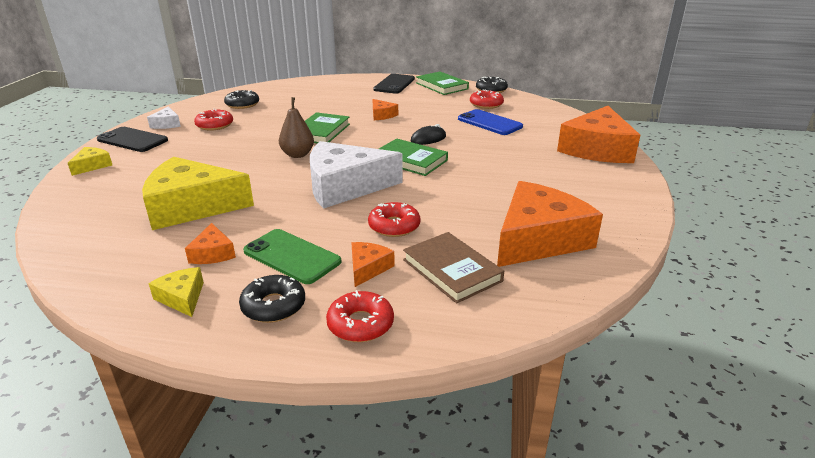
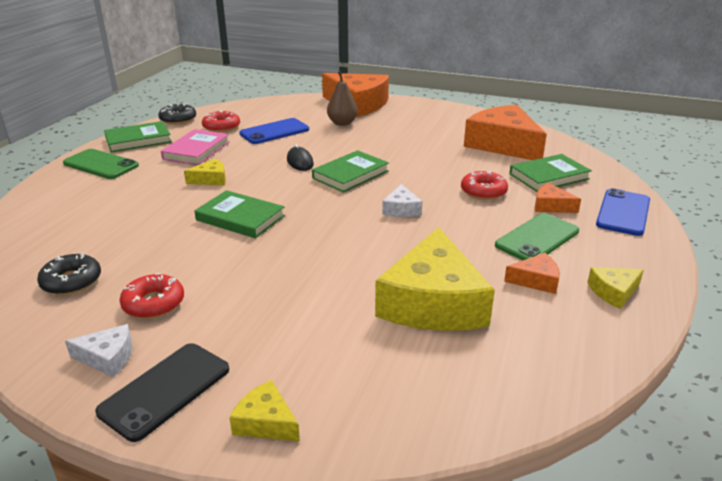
camera: 80 degrees left, 0 degrees up
(273, 306) = (612, 246): black donut -> none
(297, 155) = (307, 234): brown pear -> brown pear (342, 123)
(345, 186) = (401, 209): white cheese -> white cheese, size x0.44
(360, 324) = (623, 212): red donut -> blue phone
(382, 115) = (211, 179): orange cheese -> yellow cheese
(394, 84) = (101, 164): black phone -> green phone
(432, 104) = (196, 150): none -> pink book
(452, 270) = (549, 176): brown book -> green book

